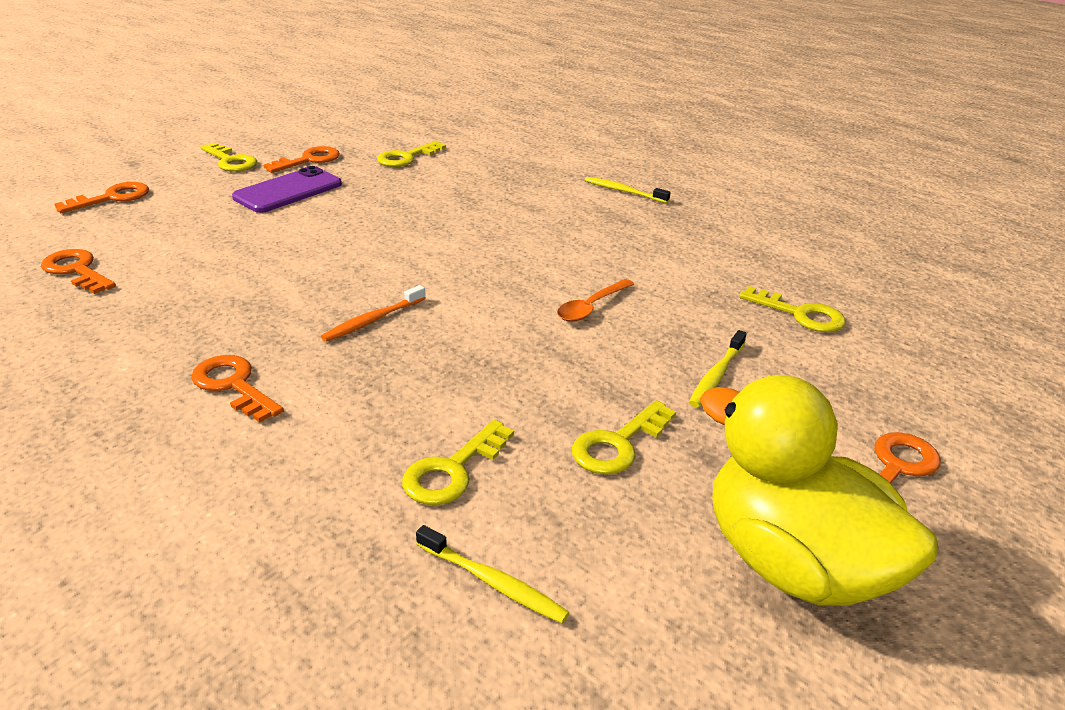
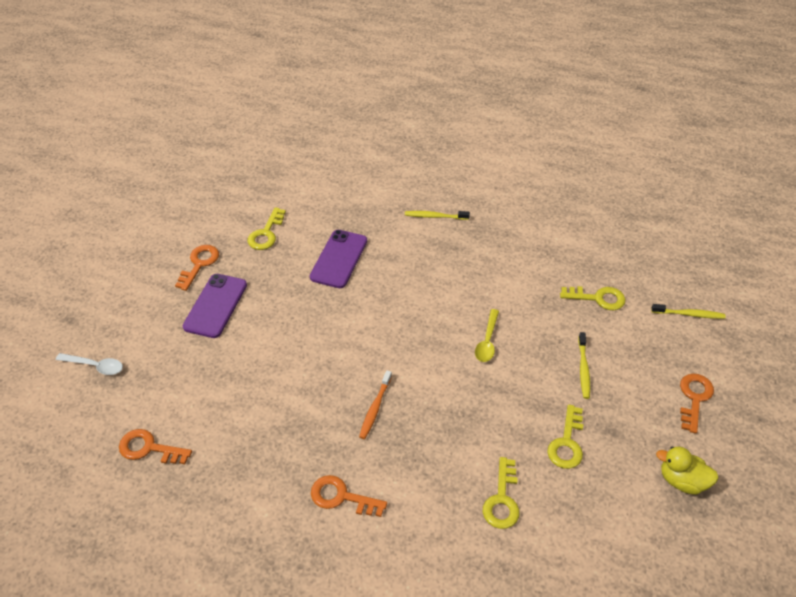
camera: 25 degrees left, 15 degrees up
(112, 198) = (95, 366): orange key -> white spoon
(230, 161) = (142, 288): yellow key -> none
(468, 193) = (339, 259): none -> purple phone
(493, 582) = (567, 557): yellow toothbrush -> yellow toothbrush (689, 314)
(590, 307) = (487, 341): orange spoon -> yellow spoon
(793, 563) = (682, 480): yellow duck -> yellow duck, size x0.50

